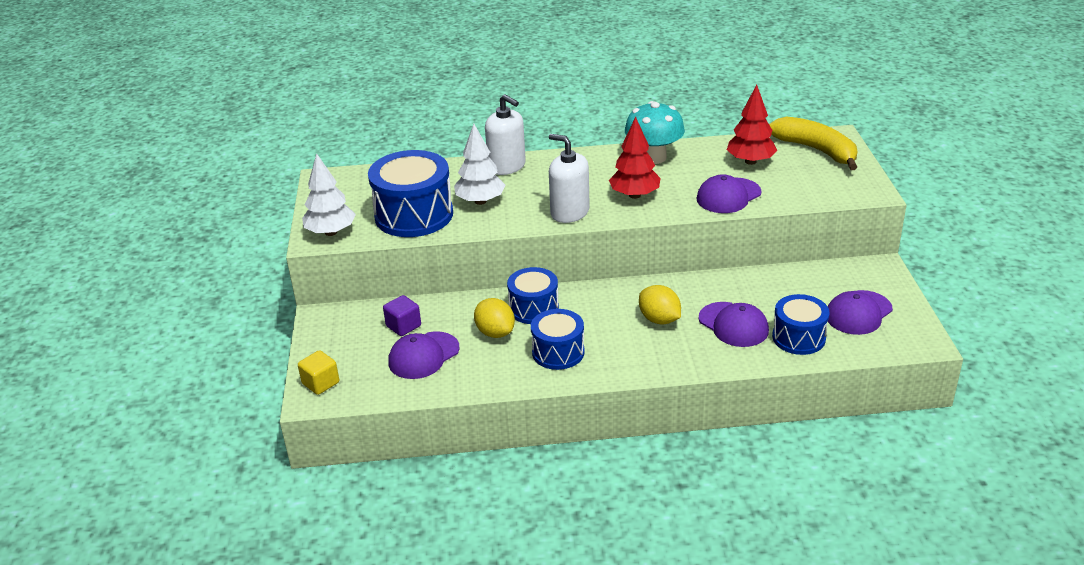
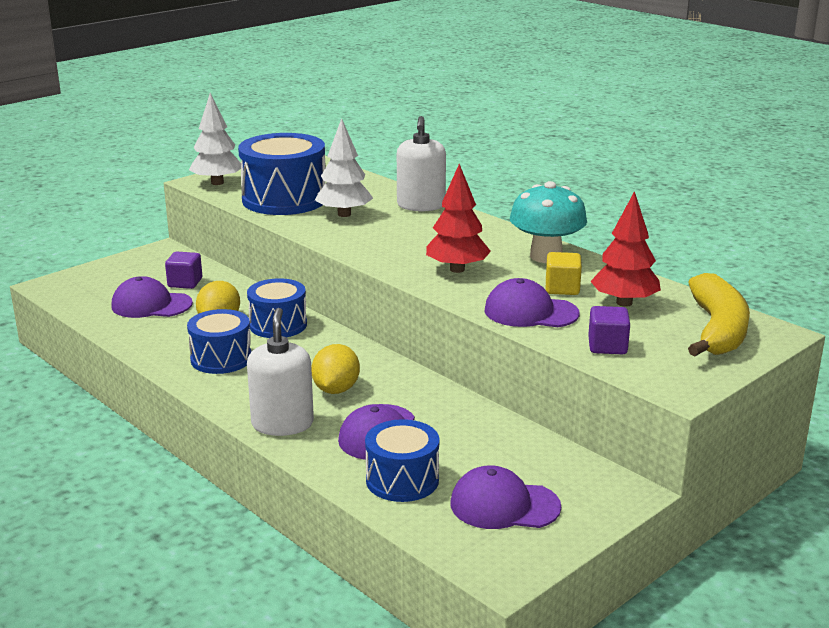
camera: 50 degrees right, 10 degrees down
(320, 383) = (72, 281): yellow cube -> yellow cube (562, 288)
(569, 212) = (380, 252): white soap dispenser -> white soap dispenser (282, 424)
(800, 191) = (607, 346): none -> purple cube

